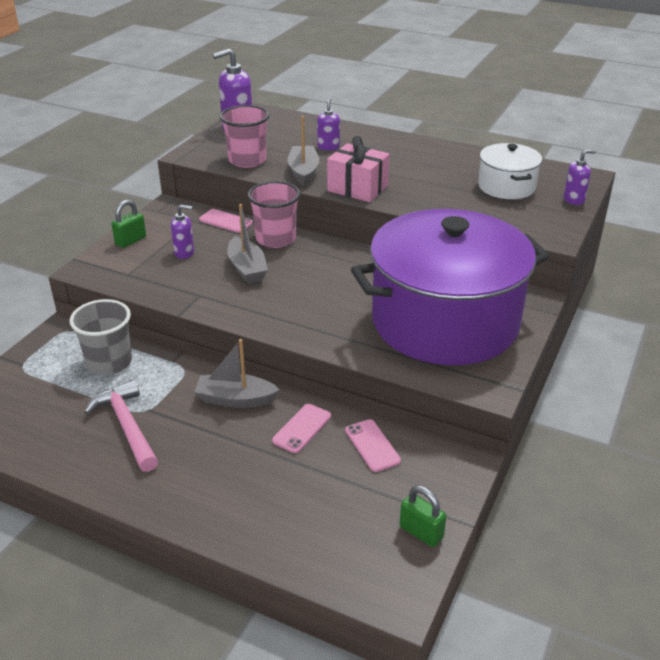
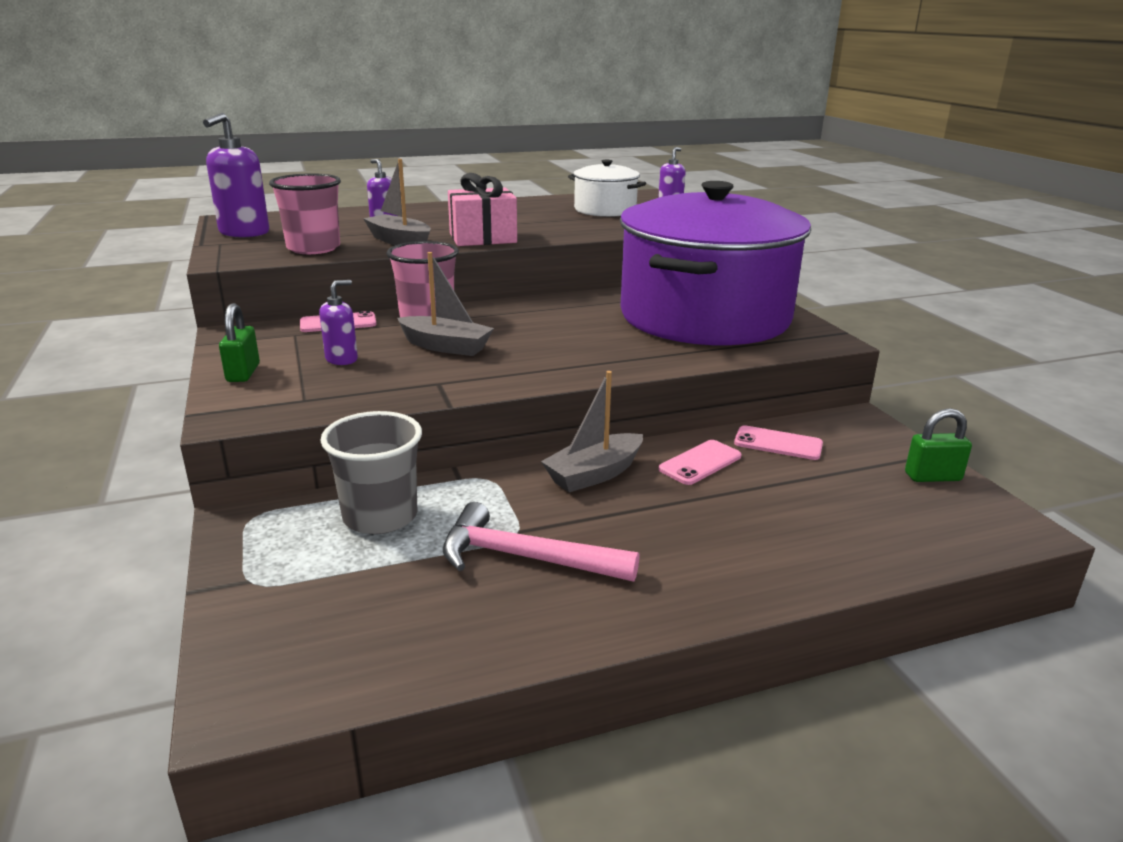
camera: 45 degrees left, 10 degrees down
(302, 428) = (700, 463): pink phone -> pink phone turned 60 degrees clockwise

